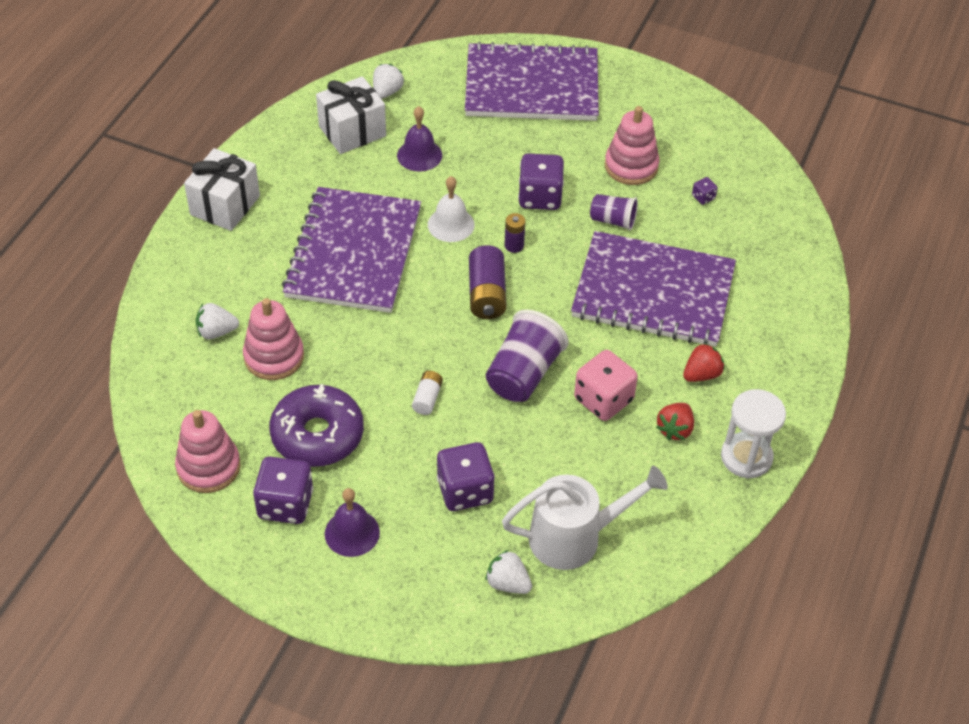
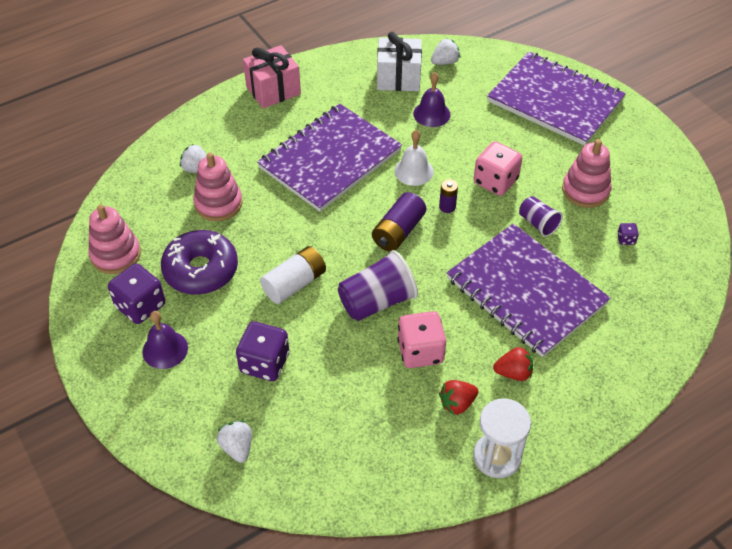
camera: 35 degrees right, 0 degrees up
(225, 205) = (273, 90): white gift -> pink gift
(427, 398) = (294, 284): white battery -> white battery, size x1.77
(540, 197) = (495, 181): purple dice -> pink dice
(575, 537) = (313, 442): white watering can -> none

